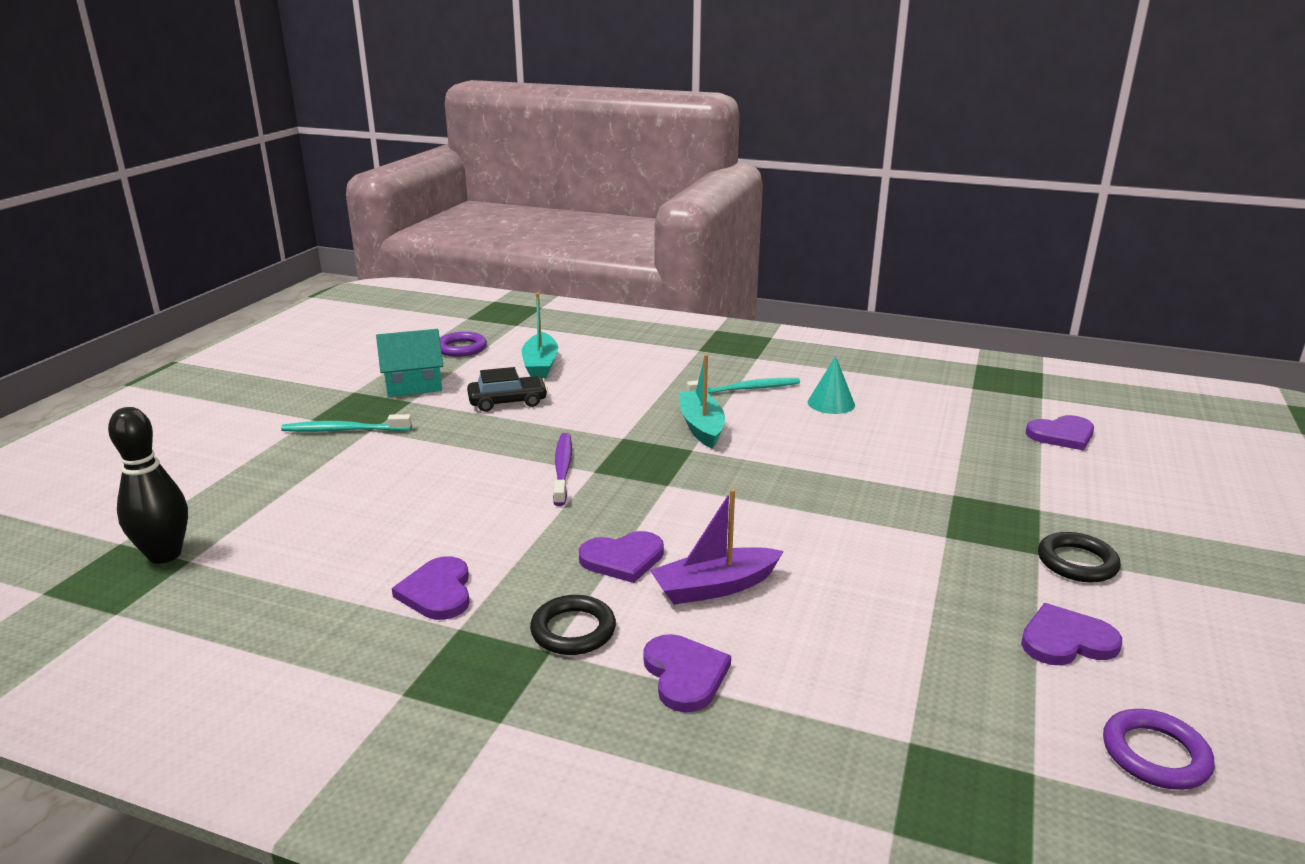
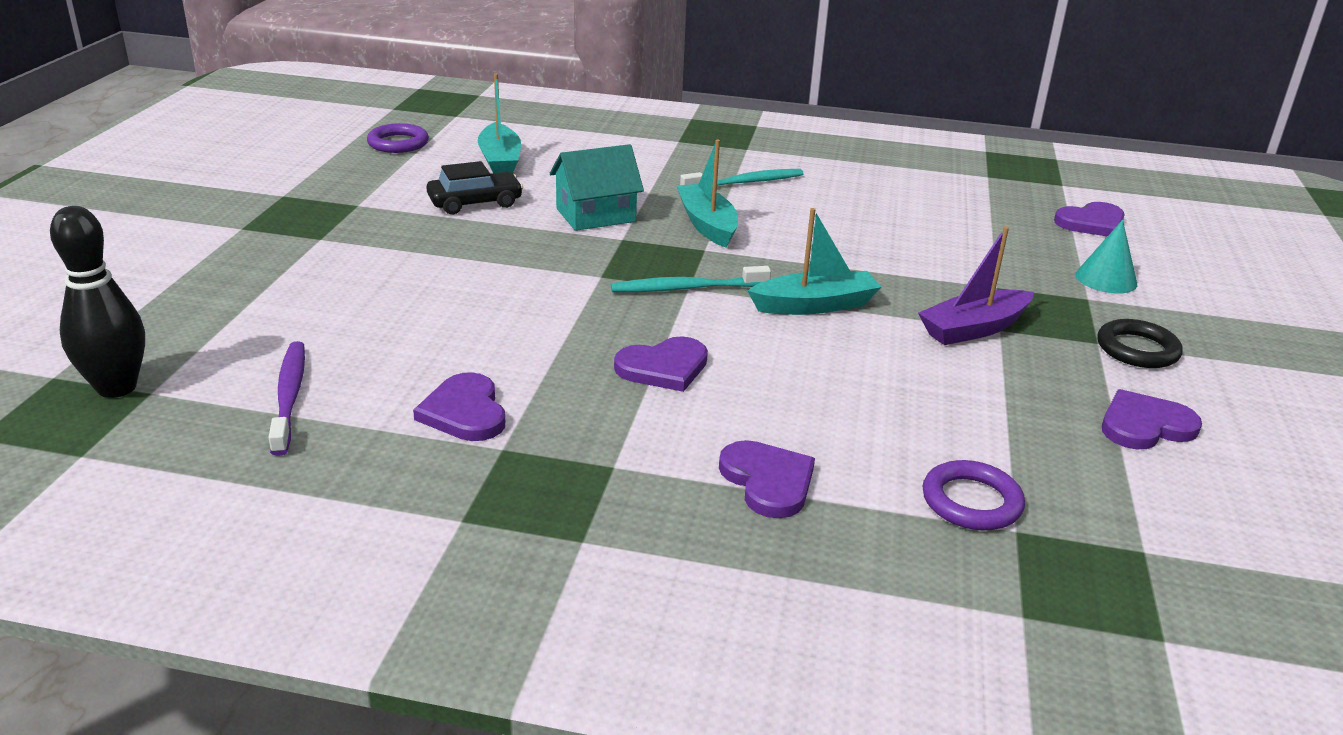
camera: 10 degrees left, 5 degrees up
(344, 430) = (287, 240): turquoise toothbrush -> turquoise toothbrush (686, 288)
(414, 385) = (354, 186): turquoise house -> turquoise house (596, 215)
(563, 469) = (564, 274): purple toothbrush -> purple toothbrush (289, 396)
(573, 630) = (632, 444): black ring -> none
(715, 587) = (773, 392): purple boat -> purple boat (974, 329)
(776, 506) = (815, 305): none -> turquoise boat
(831, 403) = (842, 196): turquoise cone -> turquoise cone (1106, 279)
(1155, 754) = (1253, 526): purple ring -> purple ring (971, 502)

